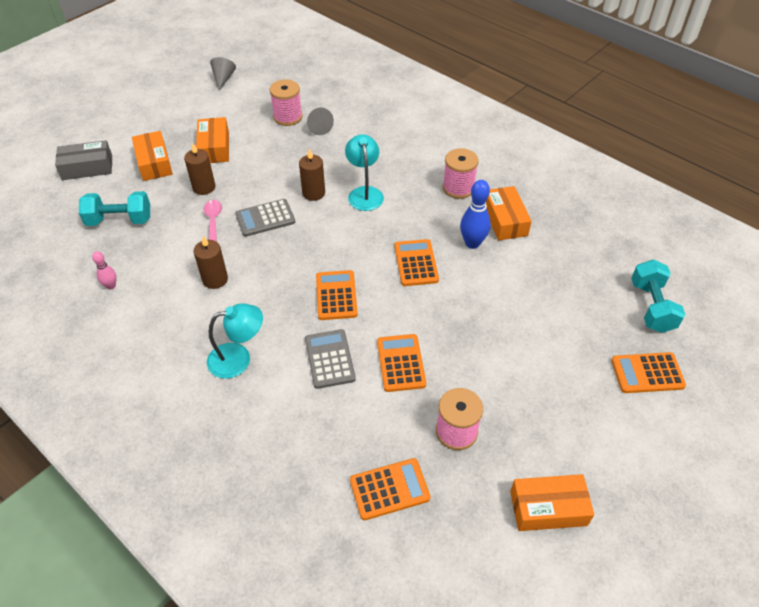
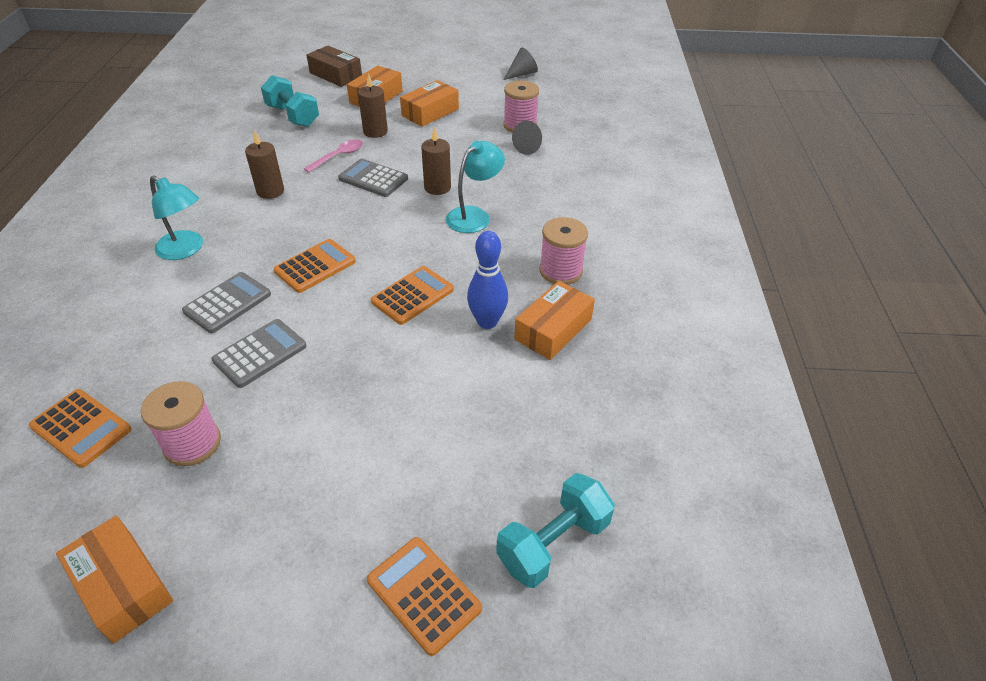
camera: 50 degrees right, 5 degrees down
(87, 167) = (335, 75): grey box -> brown box
(111, 286) = (216, 149): pink bowling pin -> none
(400, 363) = (260, 353): orange calculator -> grey calculator

